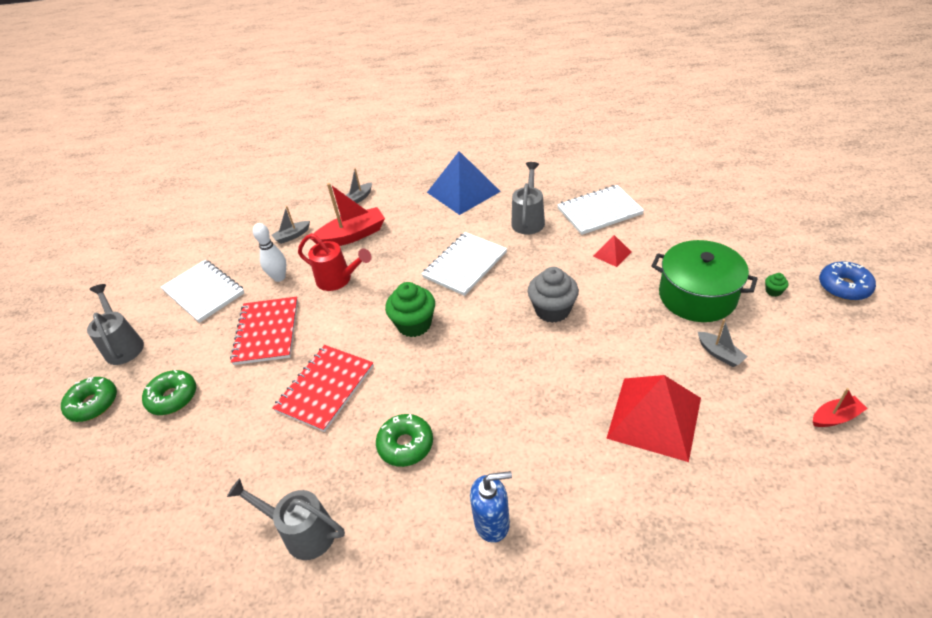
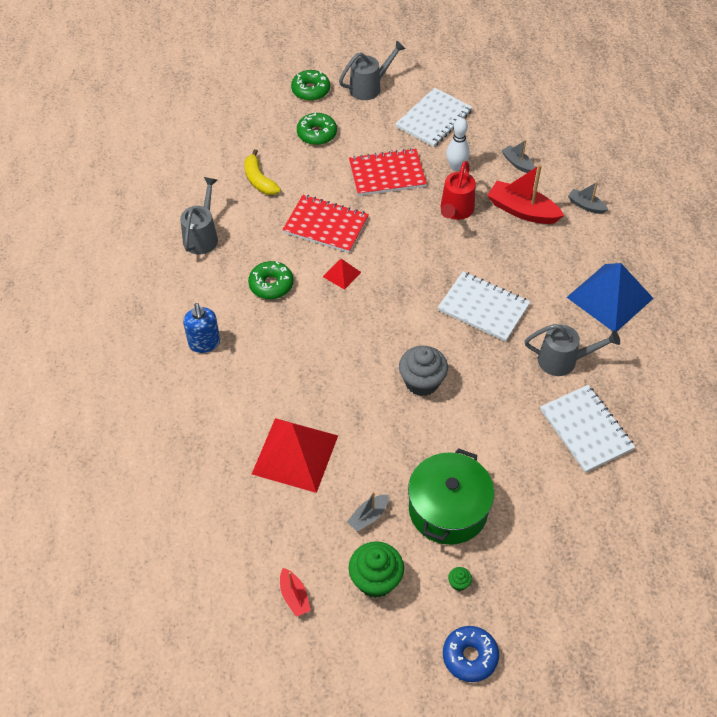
camera: 80 degrees right, 10 degrees up
(225, 461) = (259, 180): none -> yellow banana
(352, 235) = (522, 210): red boat -> red boat turned 150 degrees clockwise
(414, 324) = (399, 276): green cupcake -> green cupcake (375, 580)
(612, 254) = (510, 437): red pyramid -> red pyramid (342, 274)

